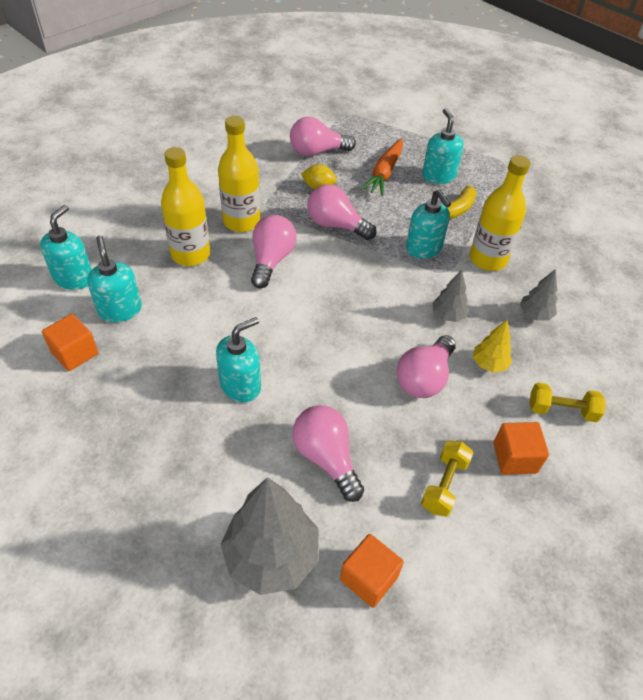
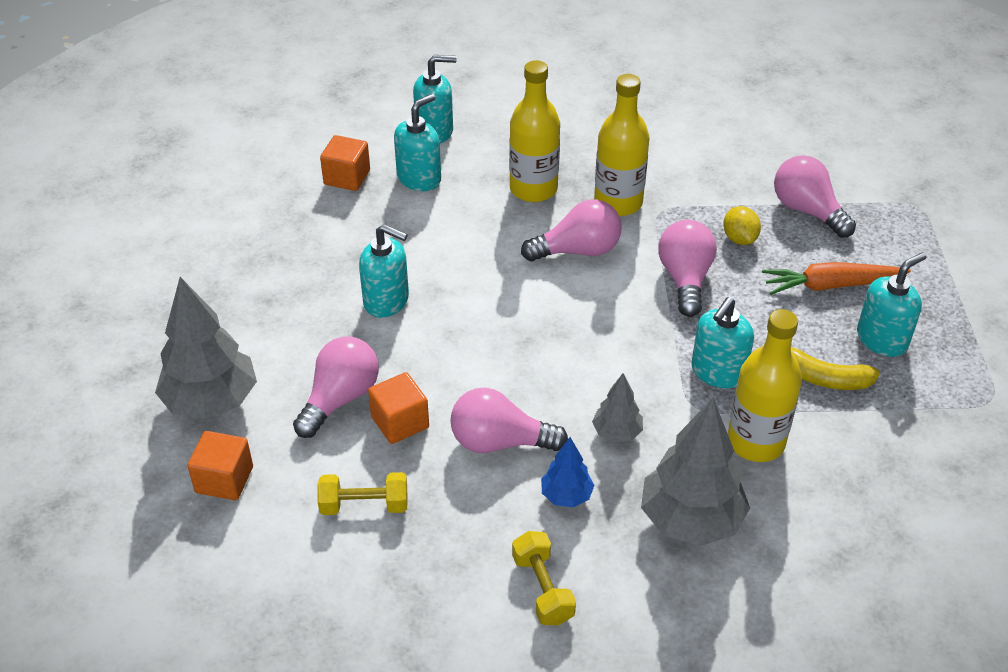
camera: 65 degrees right, 5 degrees down
(489, 364) = (566, 495): yellow tree -> blue tree
(514, 458) = (439, 559): orange cube -> orange cube (400, 422)
(535, 315) = (690, 520): grey tree -> grey tree, size x1.97

